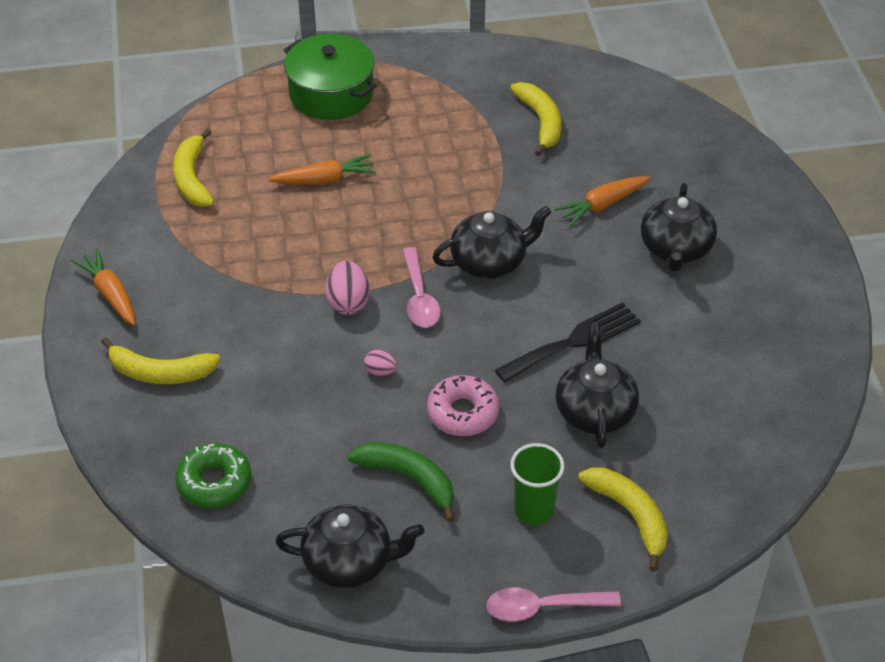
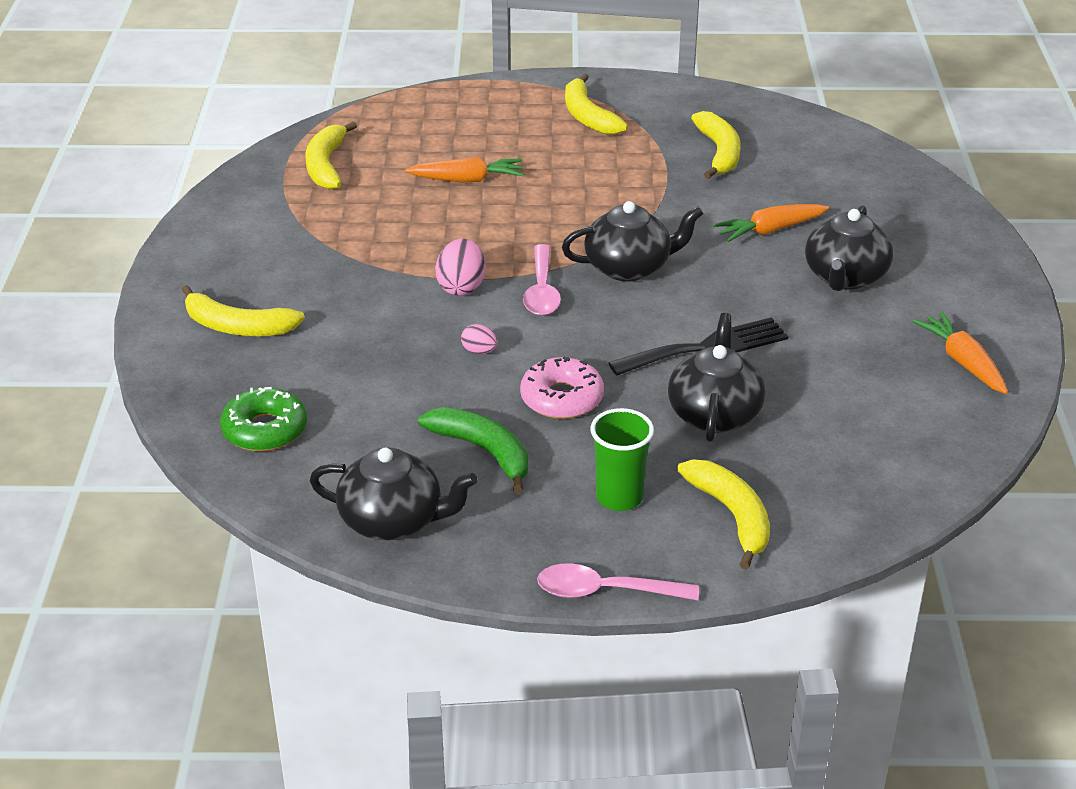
camera: 10 degrees right, 10 degrees down
(110, 294) = (207, 254): orange carrot -> orange carrot (962, 362)
(331, 93) = (496, 109): green pot -> none
(416, 93) = (588, 116): none -> yellow banana

